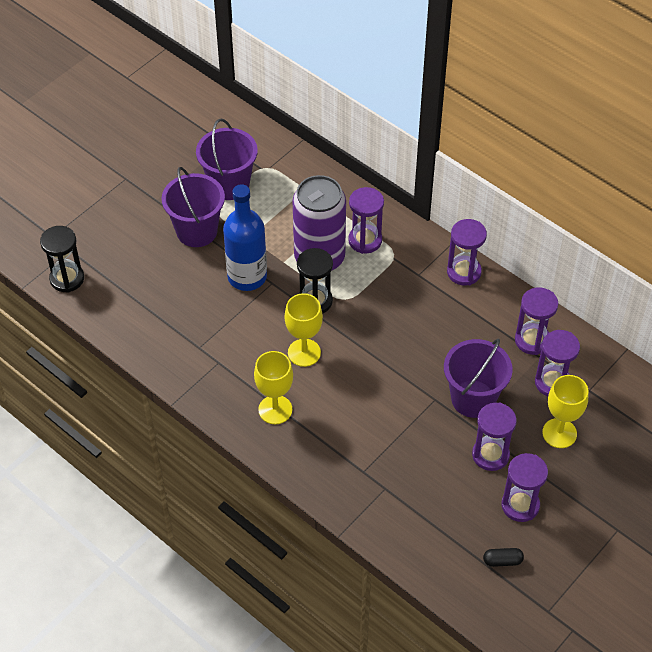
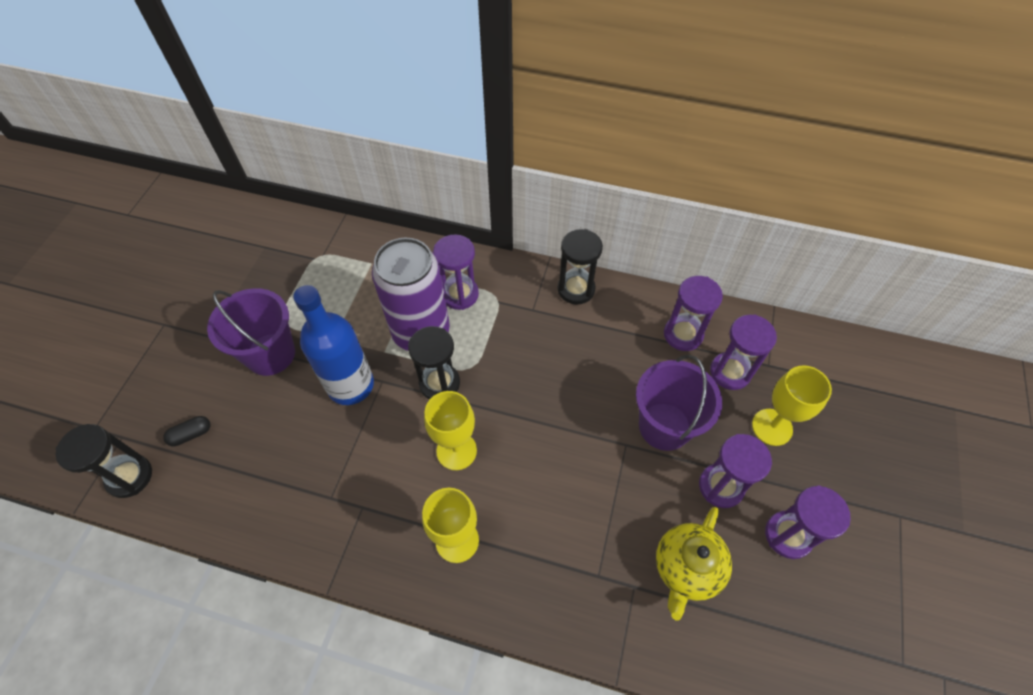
camera: 25 degrees left, 5 degrees up
(229, 185) = (286, 288): purple bucket -> none
(430, 493) = (686, 568): none -> yellow teapot
(464, 272) = (576, 289): purple hourglass -> black hourglass
(502, 561) = (814, 620): black capsule -> black capsule (191, 434)

